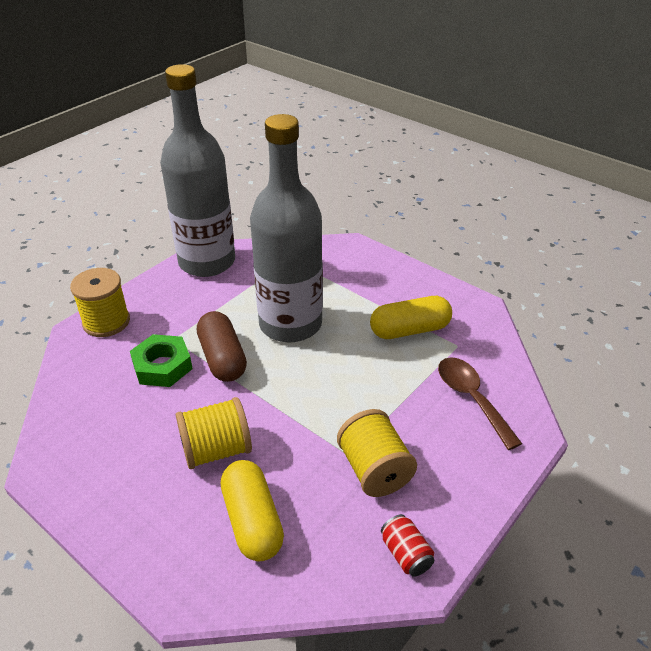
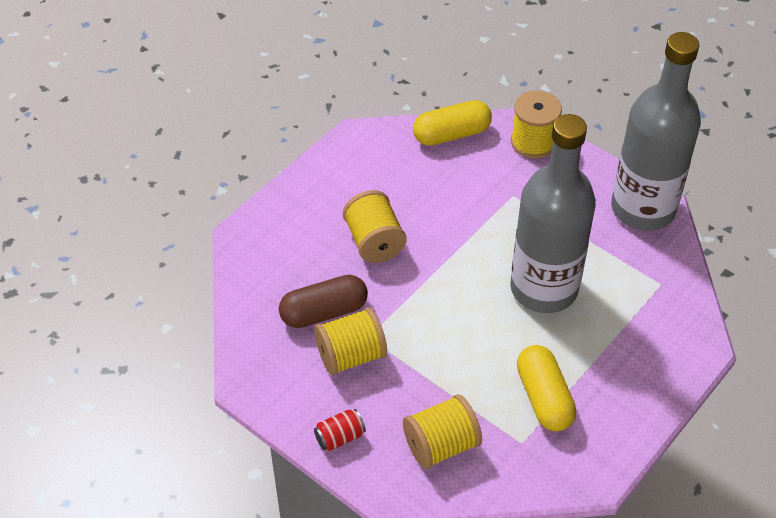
camera: 90 degrees right, 10 degrees up
(162, 366) = (474, 192): green nut -> none
(222, 358) = (488, 236): brown capsule -> brown capsule (324, 312)
(252, 521) = (302, 271): yellow capsule -> yellow capsule (451, 134)
(406, 554) = (266, 374): red can -> red can (340, 437)
(471, 398) = (441, 445): brown spoon -> yellow spool

